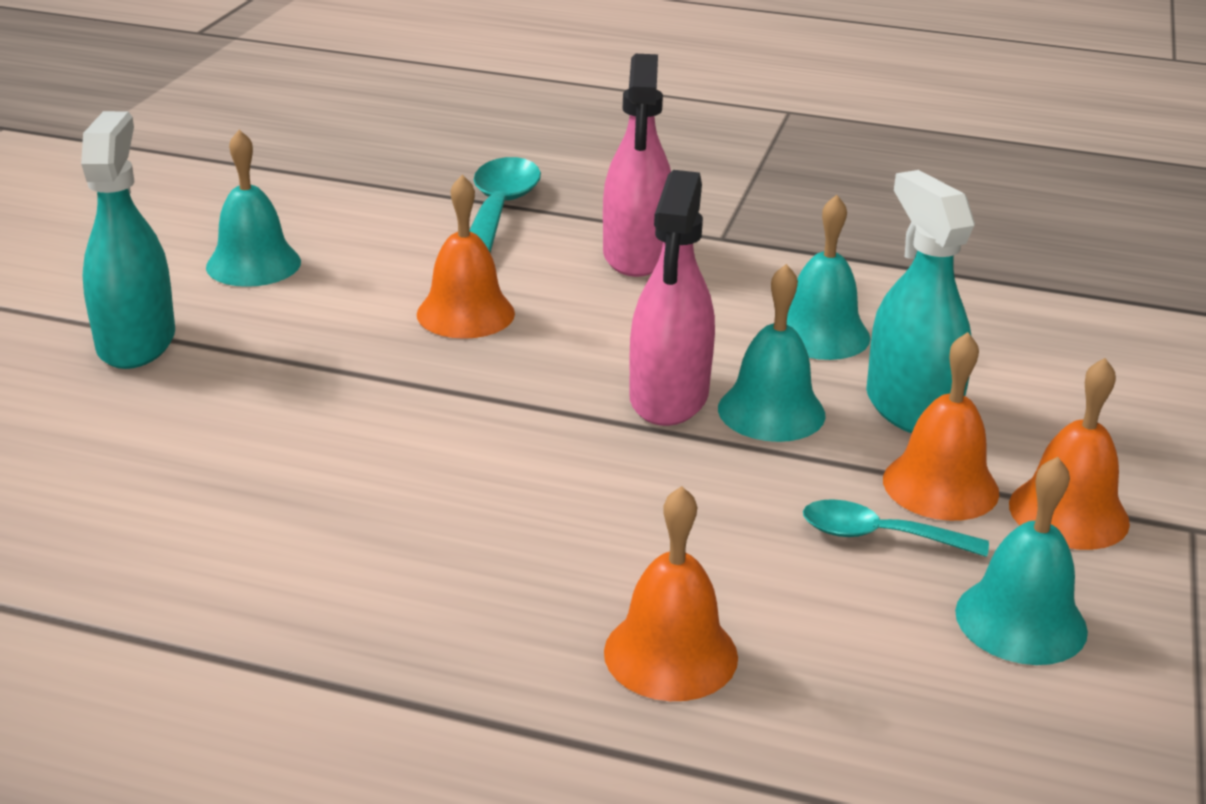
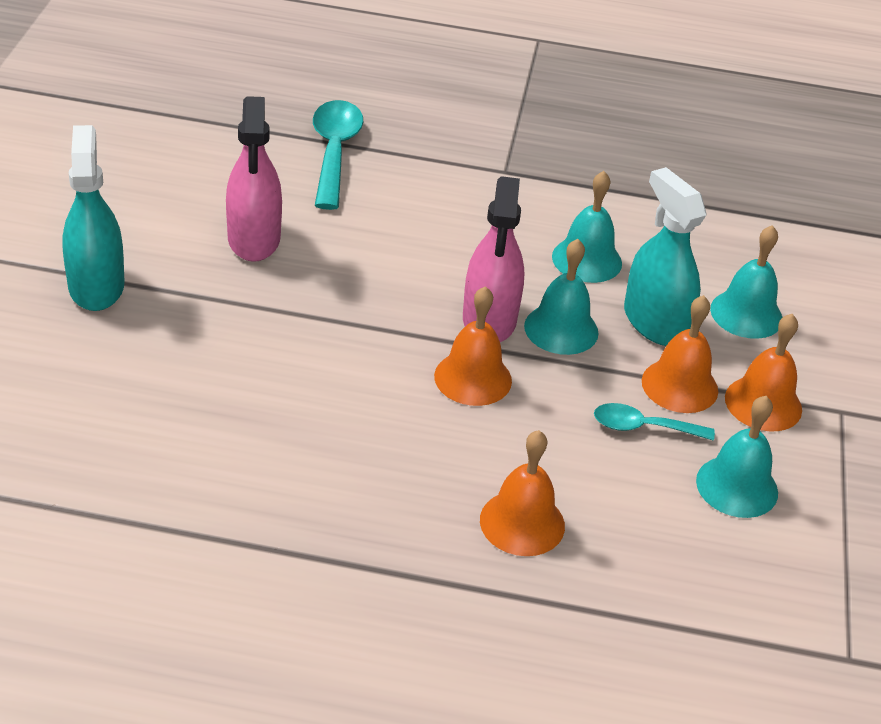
camera: 10 degrees left, 10 degrees up
(253, 264) = (161, 209): turquoise bell -> turquoise bell (746, 314)
(465, 313) = (331, 250): orange bell -> orange bell (473, 378)
(636, 255) = (445, 190): pink spray bottle -> pink spray bottle (254, 239)

